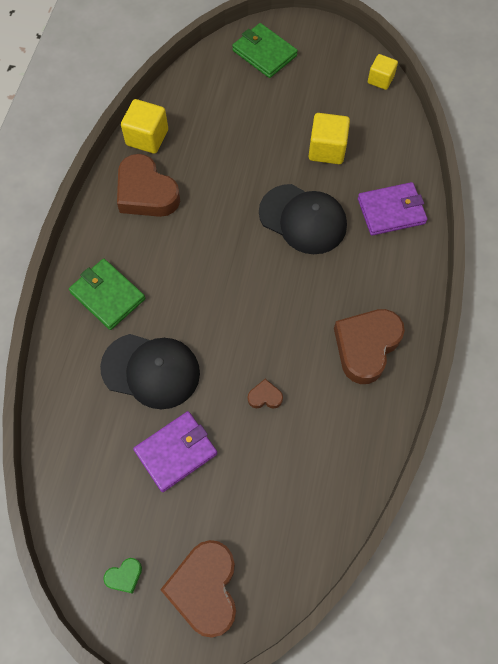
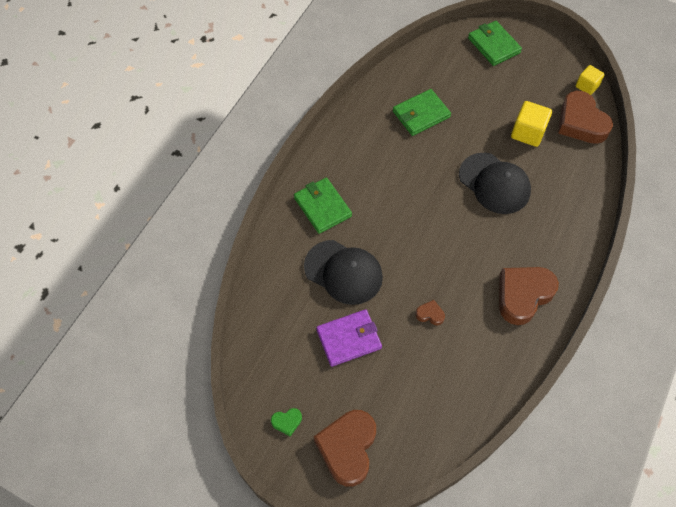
camera: 15 degrees right, 5 degrees down
(146, 192) = (371, 135): brown heart -> brown heart (581, 122)
(147, 137) = (382, 92): yellow cube -> none
(199, 154) = (421, 114): none -> green wallet
(391, 211) = (570, 193): purple wallet -> none

